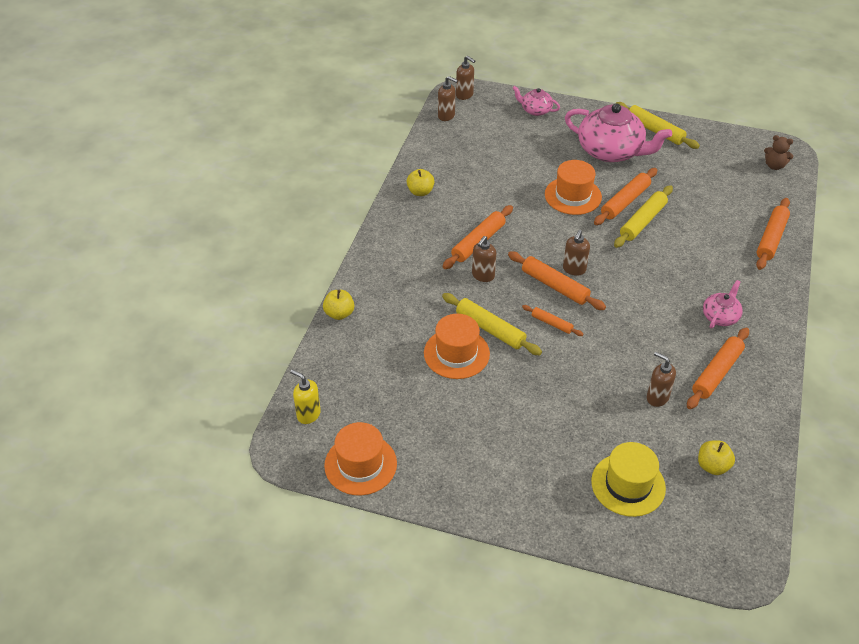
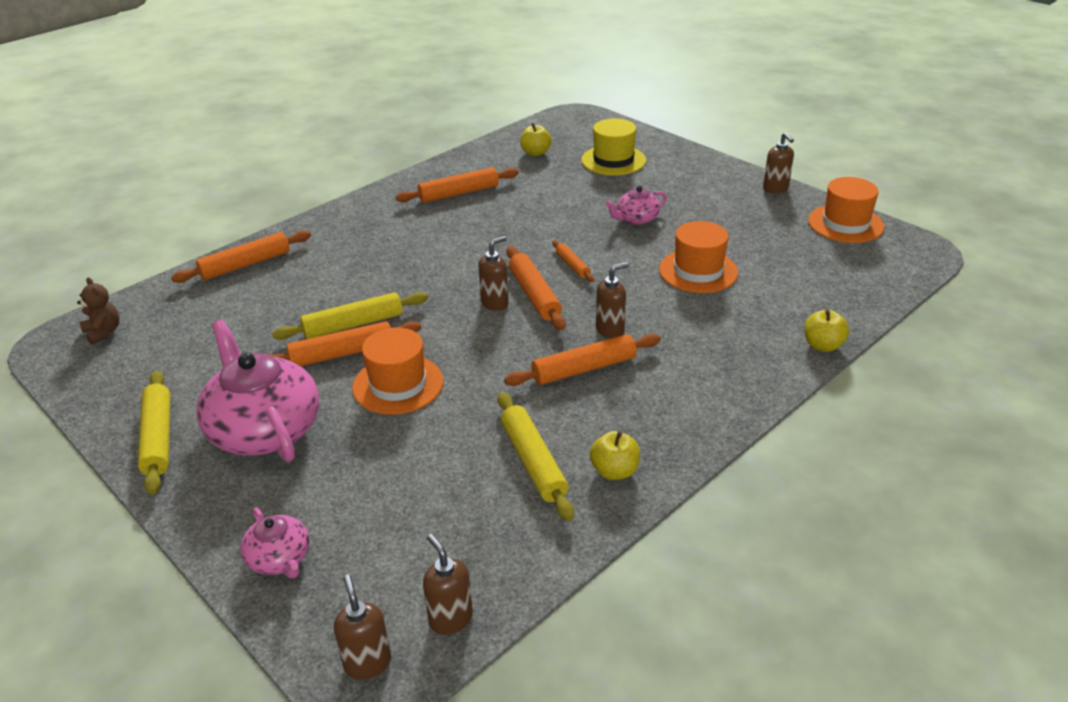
camera: 150 degrees left, 10 degrees down
(308, 414) = (890, 269): yellow soap dispenser -> none
(490, 329) = (644, 279): yellow rolling pin -> yellow rolling pin (533, 462)
(657, 397) = (531, 193): brown soap dispenser -> brown soap dispenser (775, 189)
(720, 316) = (398, 224): pink teapot -> pink teapot (636, 219)

